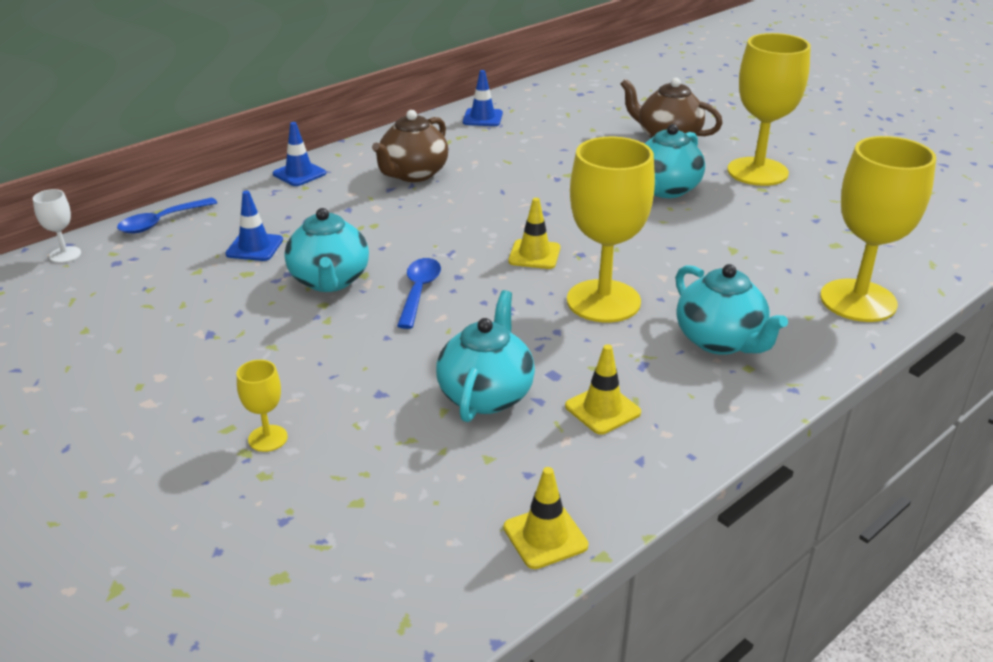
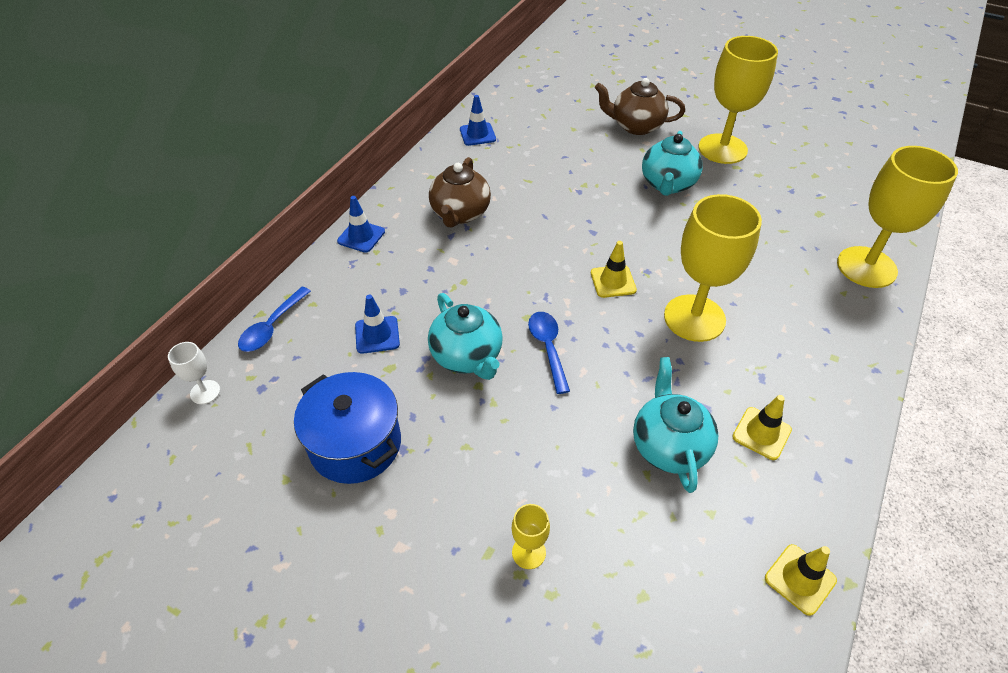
camera: 20 degrees left, 15 degrees up
(168, 320) = (355, 444): none -> blue pot
(720, 341) = (800, 336): turquoise teapot -> none

